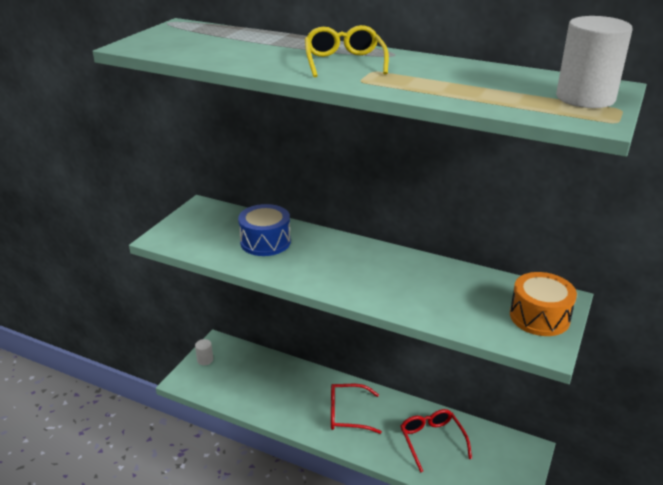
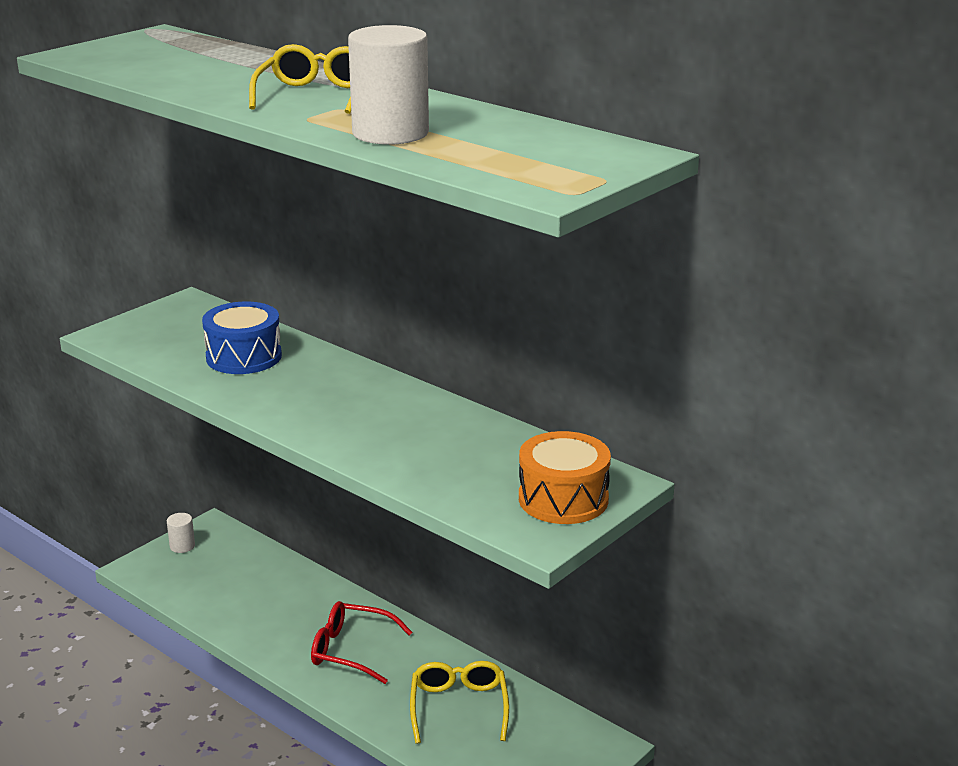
camera: 15 degrees right, 5 degrees down
(432, 440) = (459, 707): red glasses -> yellow glasses
(585, 98) = (577, 163): white cylinder -> white cylinder (390, 133)

